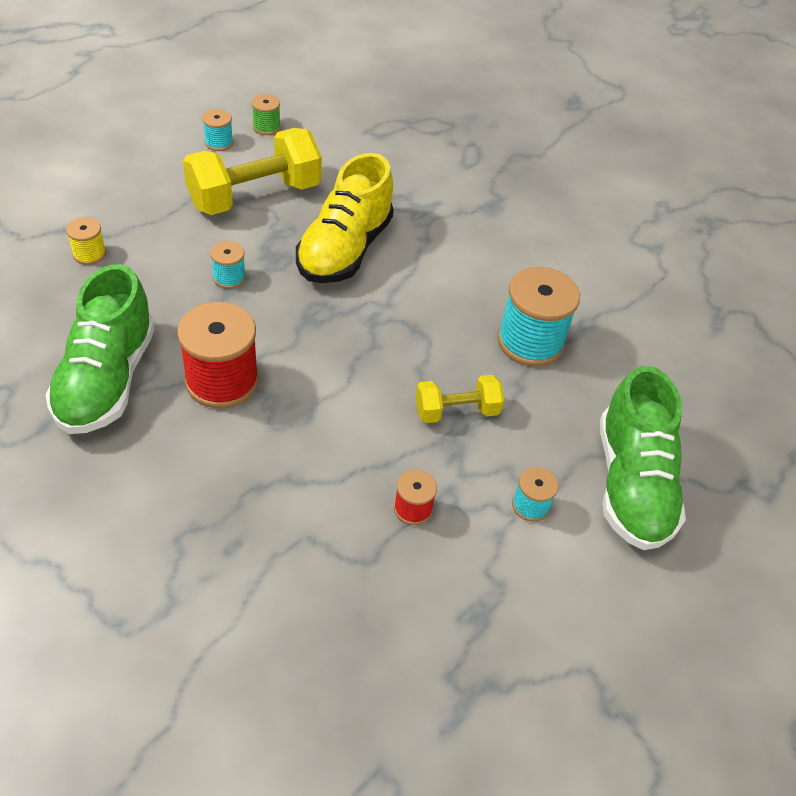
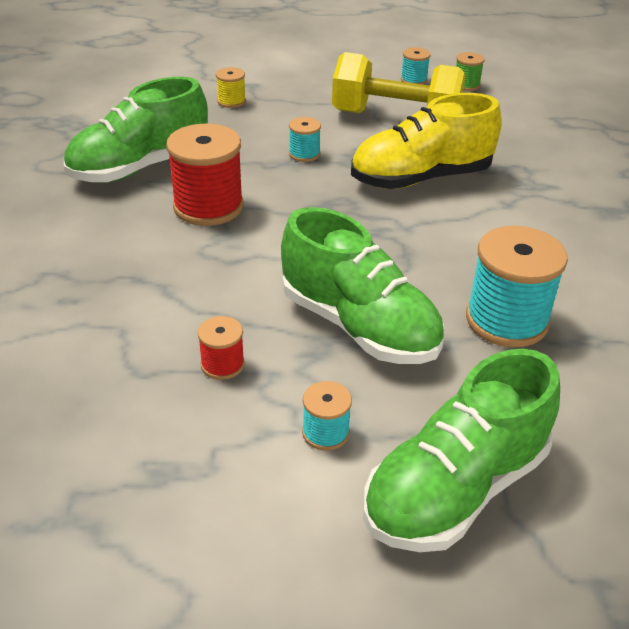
camera: 50 degrees right, 10 degrees down
(456, 411) = (359, 326): yellow dumbbell -> green shoe

